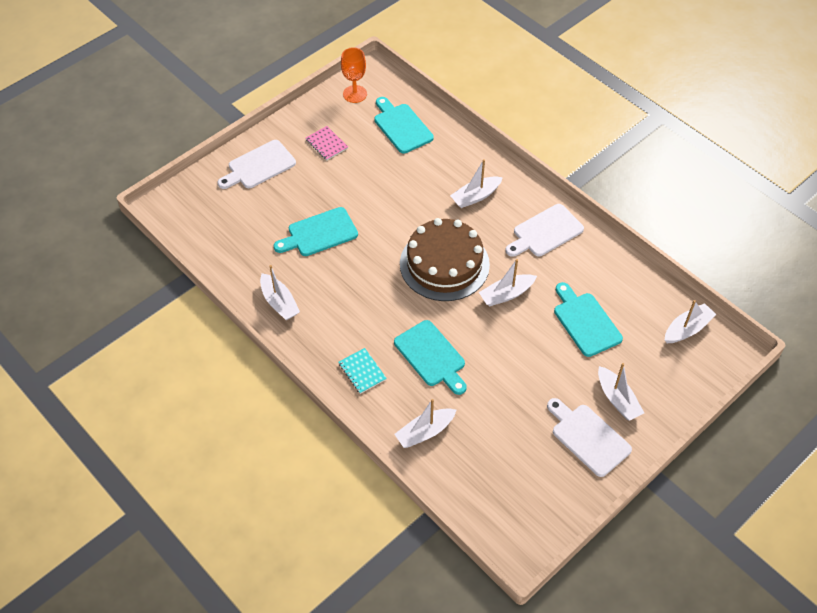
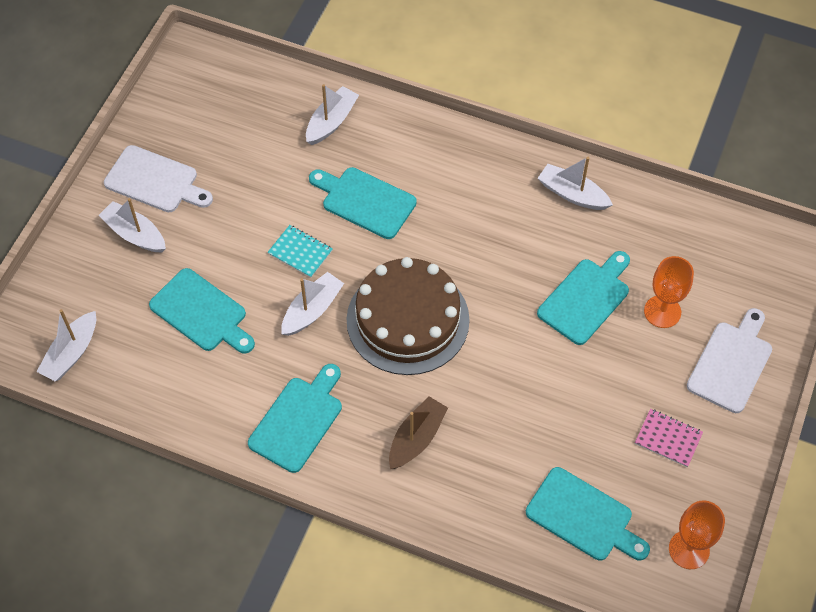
camera: 155 degrees right, 5 degrees up
(277, 208) = (662, 311): none -> orange goblet
(362, 371) = (432, 156): turquoise notebook -> turquoise notebook (300, 252)
(475, 196) = (416, 438): white boat -> brown boat
(545, 232) = (298, 420): white cutting board -> turquoise cutting board

